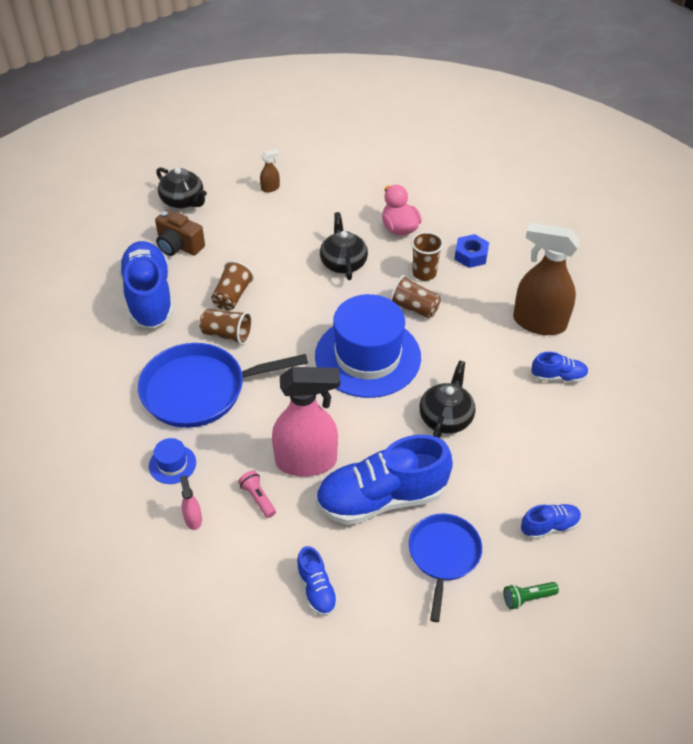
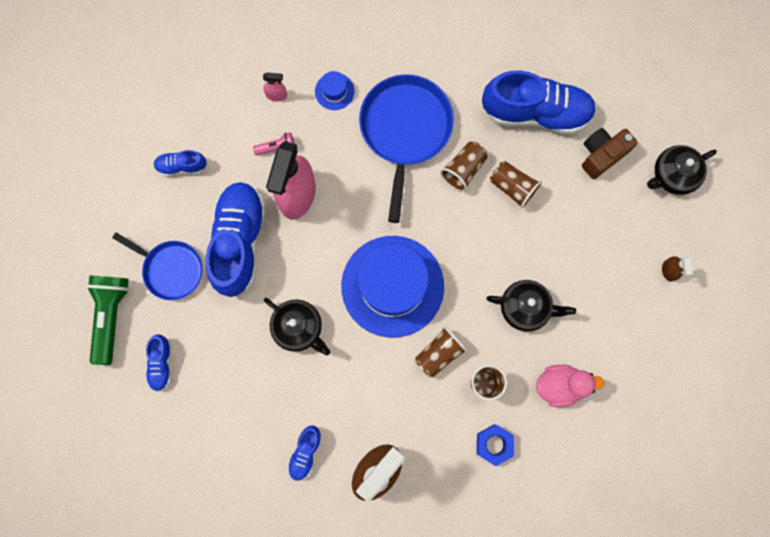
camera: 110 degrees right, 30 degrees up
(527, 598) = (111, 316): green flashlight -> green flashlight, size x2.05

